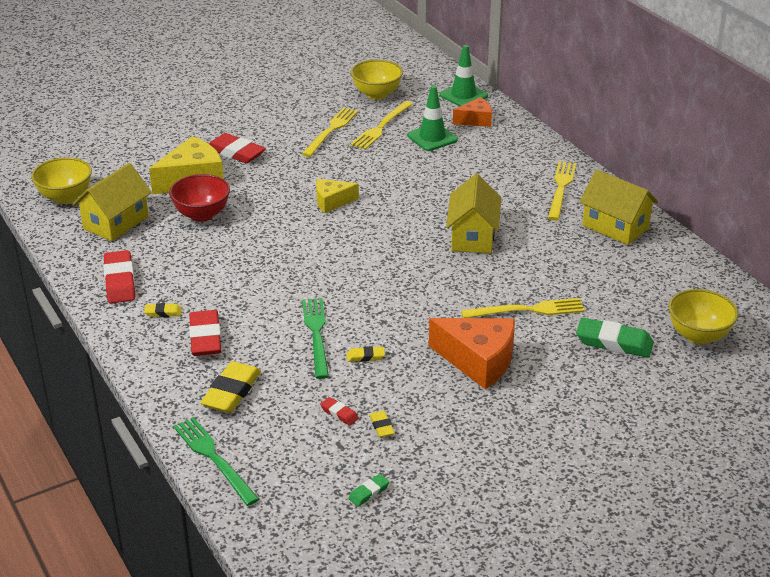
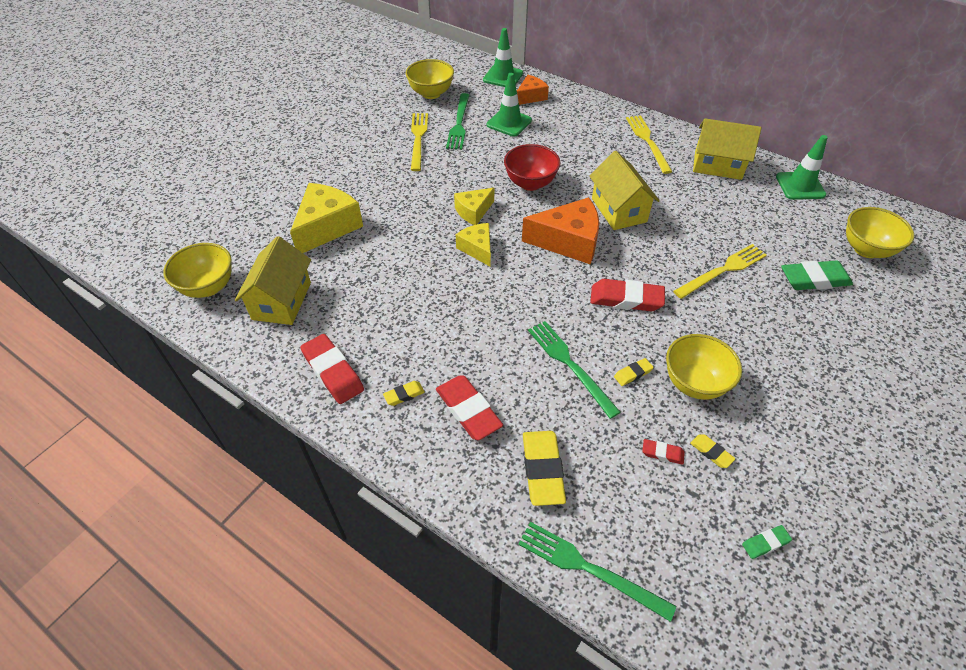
camera: 25 degrees left, 15 degrees up
(202, 215) = (363, 264): red bowl -> red bowl (530, 183)
(236, 152) = (348, 185): red eraser -> red eraser (626, 299)
(310, 231) = (477, 249): none -> yellow cheese
(369, 492) = (765, 543): green eraser -> green eraser turned 45 degrees clockwise
(381, 127) = (459, 123): yellow fork -> green fork
(414, 379) = (694, 383): none -> yellow bowl
(478, 361) = (729, 340): orange cheese -> orange cheese (568, 241)
(687, 266) = (800, 186): none -> green traffic cone

